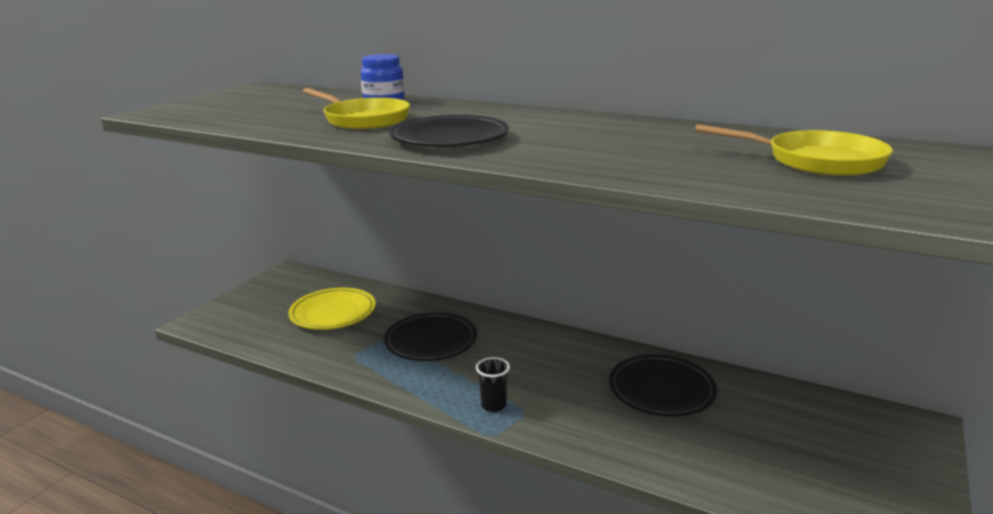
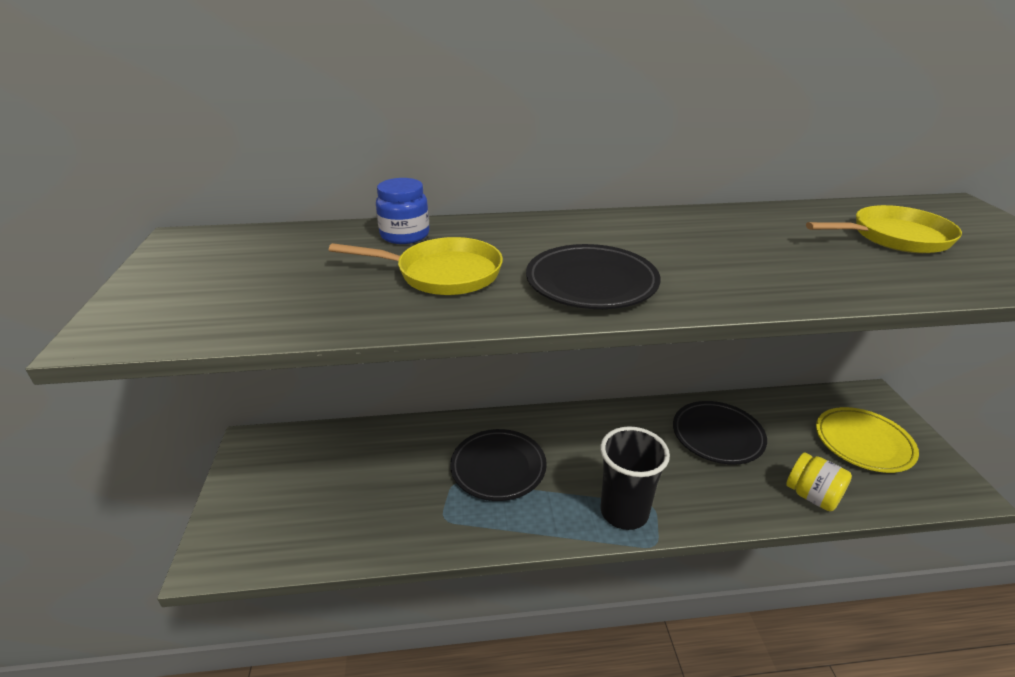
camera: 35 degrees left, 10 degrees up
(333, 313) = (364, 476): yellow plate -> yellow plate (863, 443)
(494, 405) = (624, 512): black cup -> black cup, size x1.96
(701, 469) = (812, 496): none -> yellow jar

